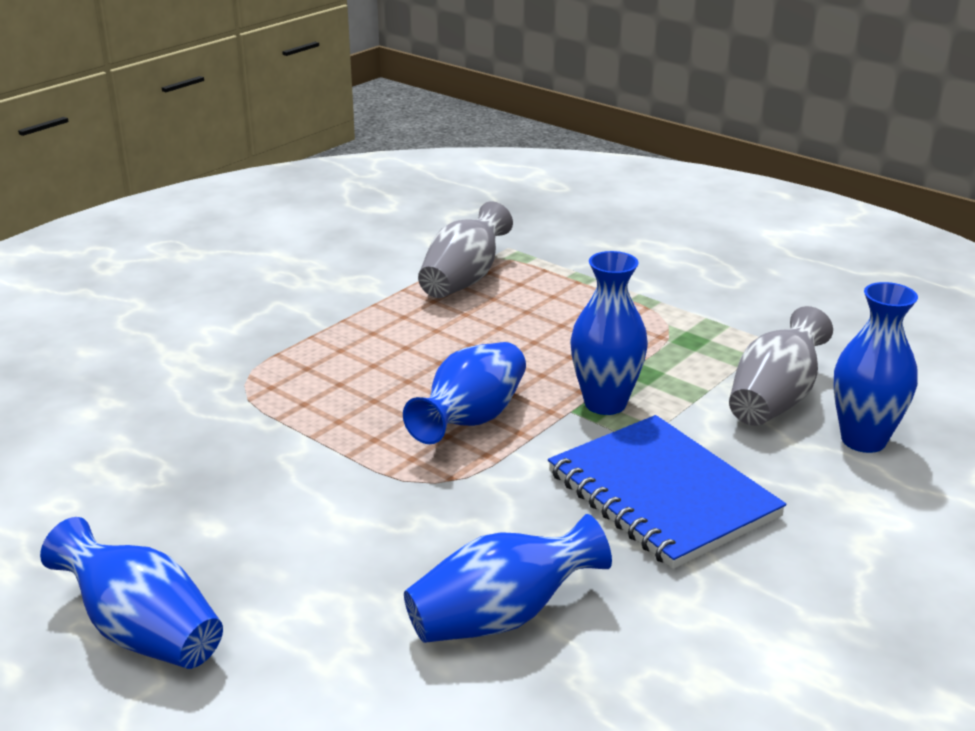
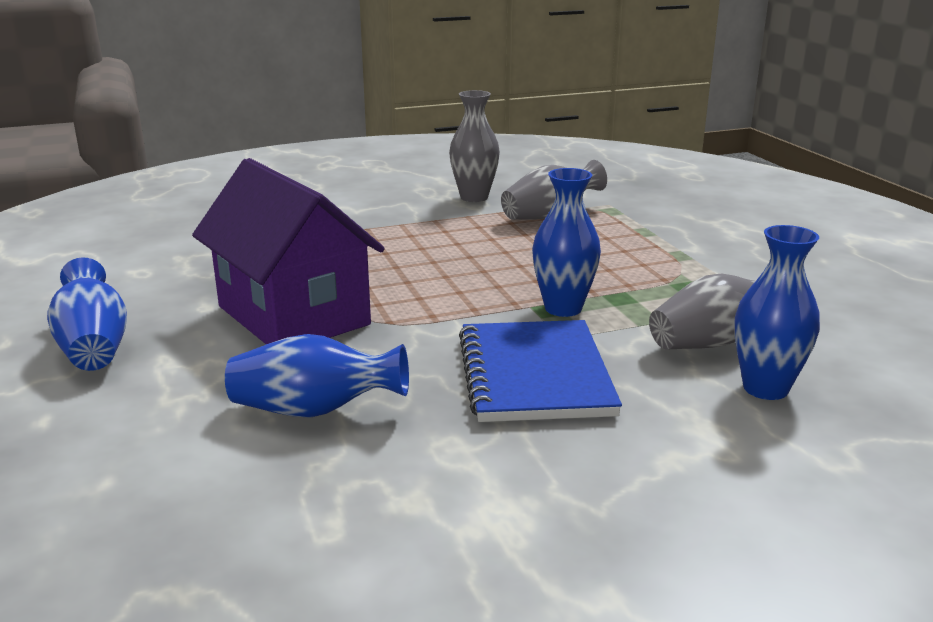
camera: 30 degrees right, 5 degrees down
(335, 505) = (293, 315): none -> purple house
(352, 274) = (474, 197): none -> grey vase
(471, 419) = (448, 293): blue vase -> none

